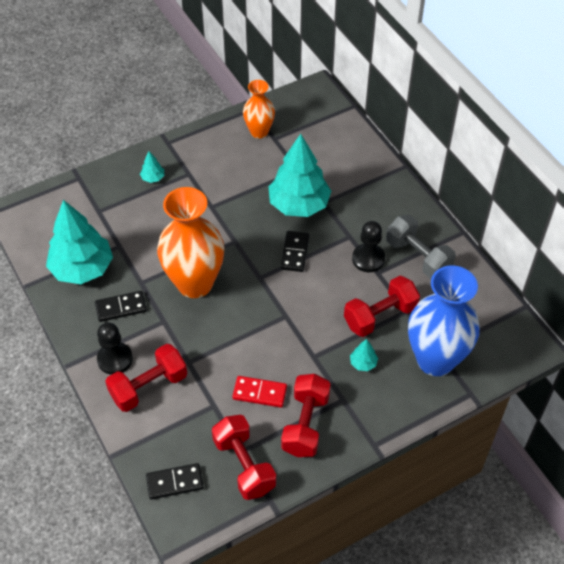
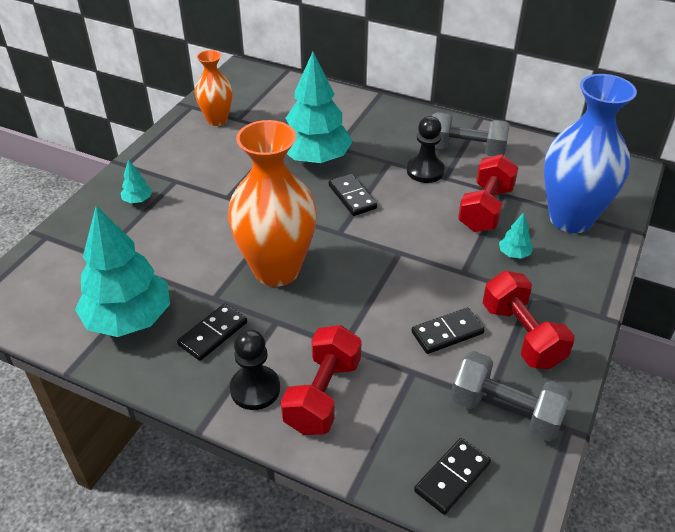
camera: 35 degrees left, 10 degrees down
(244, 465) = (505, 411): red dumbbell -> grey dumbbell
(259, 393) = (447, 333): red domino -> black domino

